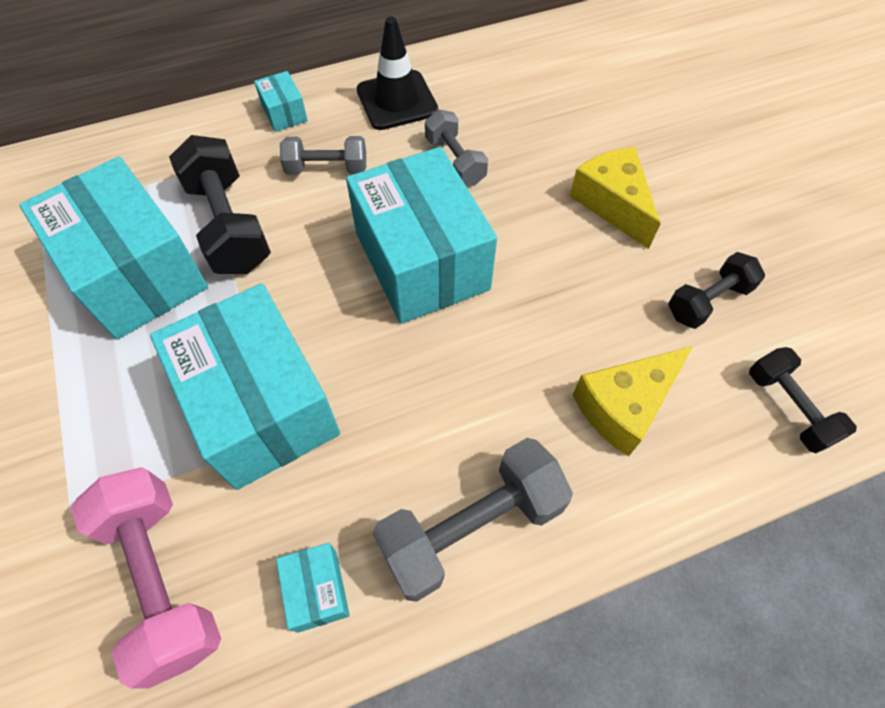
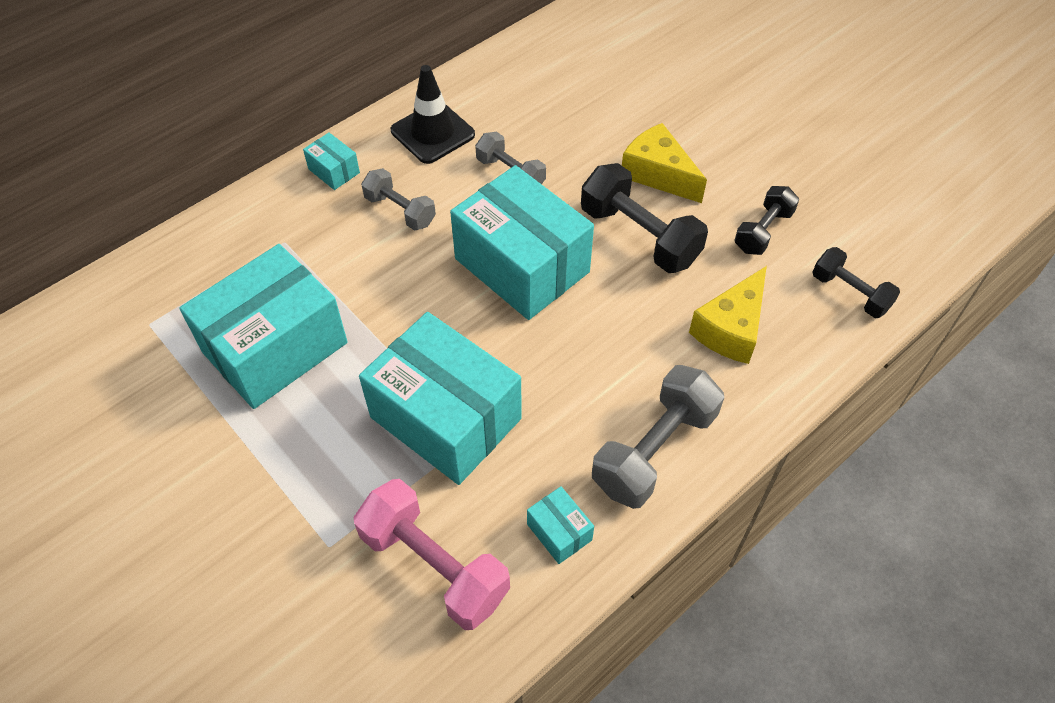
camera: 20 degrees left, 5 degrees down
(136, 273) = (275, 348): turquoise box -> turquoise box turned 75 degrees counterclockwise
(229, 225) = (337, 283): black dumbbell -> black dumbbell (639, 236)
(327, 169) = (400, 211): grey dumbbell -> grey dumbbell turned 60 degrees clockwise

